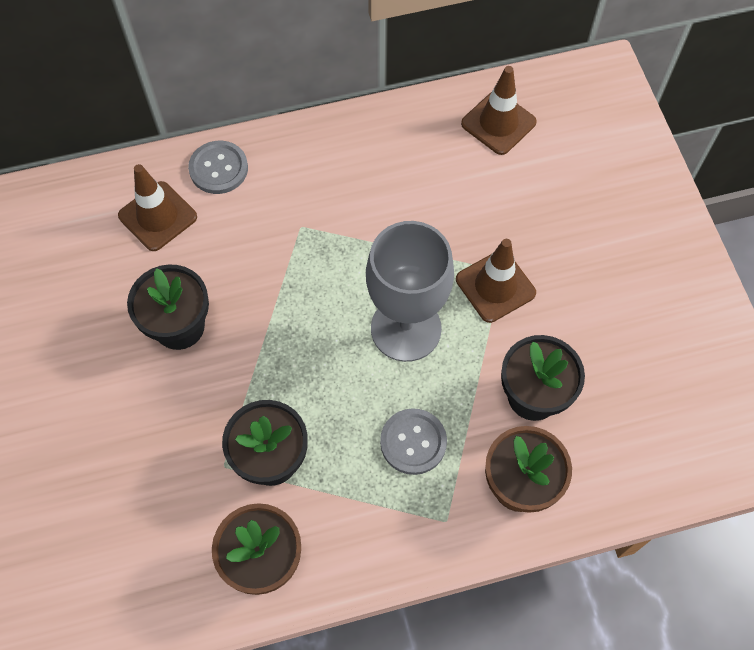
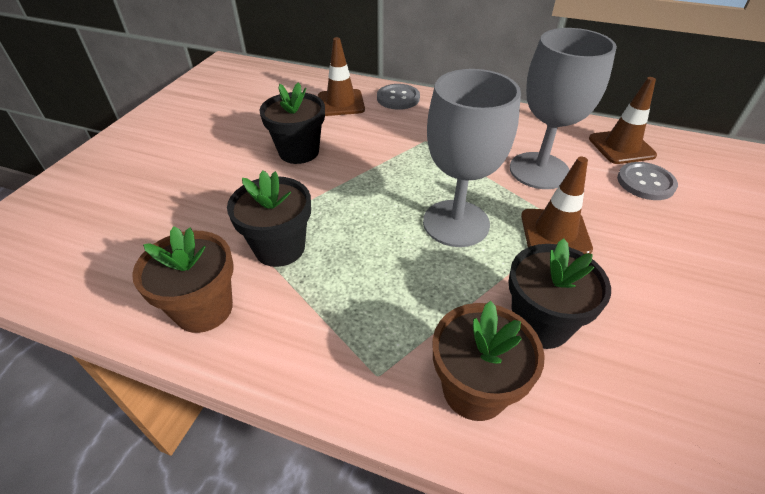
camera: 35 degrees right, 20 degrees down
(413, 442) = (399, 297): grey button -> grey button (645, 182)
(439, 208) = (539, 170): none -> grey goblet

